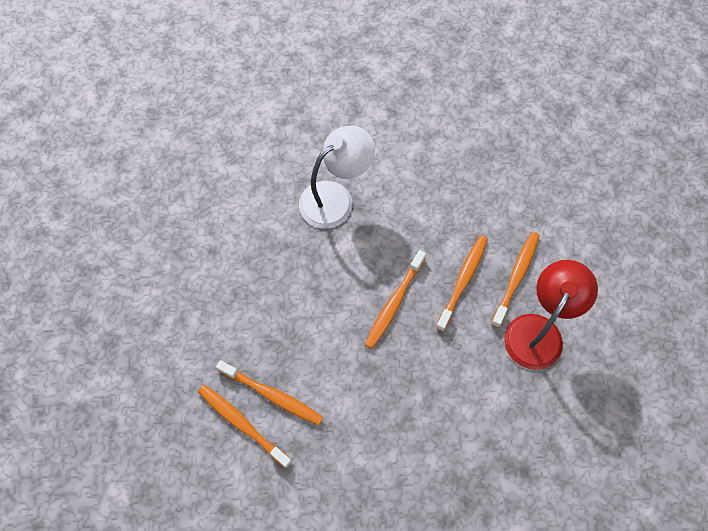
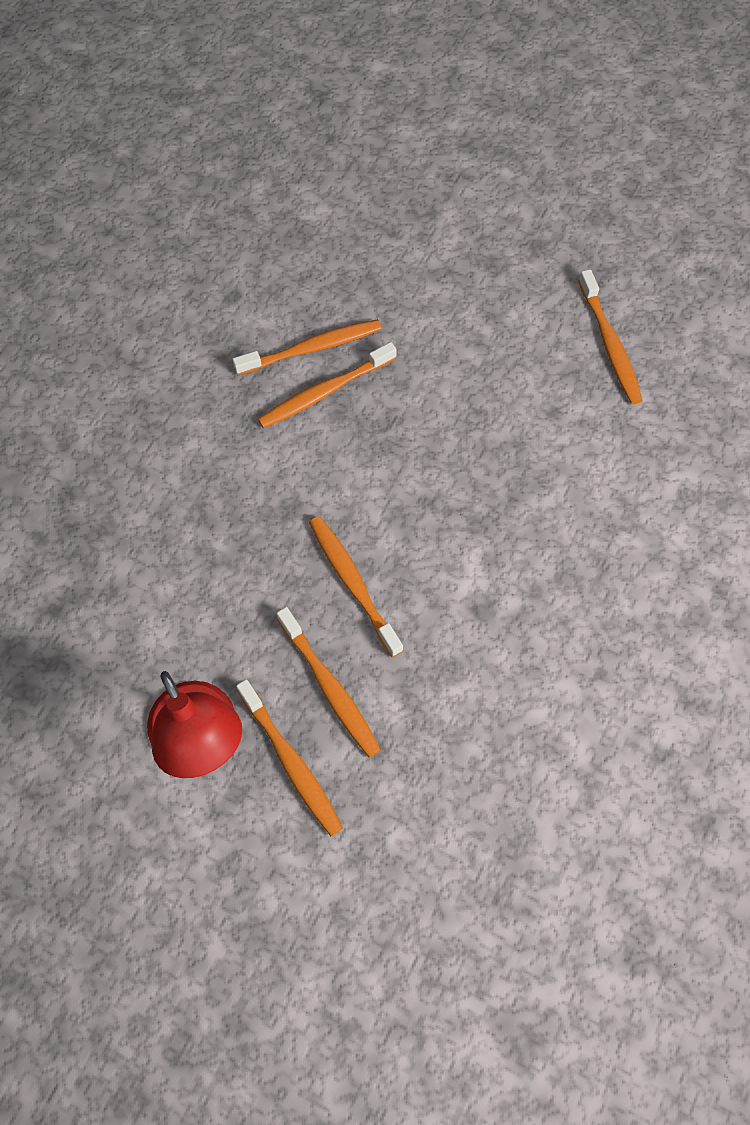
camera: 120 degrees right, 0 degrees up
(144, 242) = (609, 344): none -> orange toothbrush
(335, 198) = (551, 593): white lamp -> none

